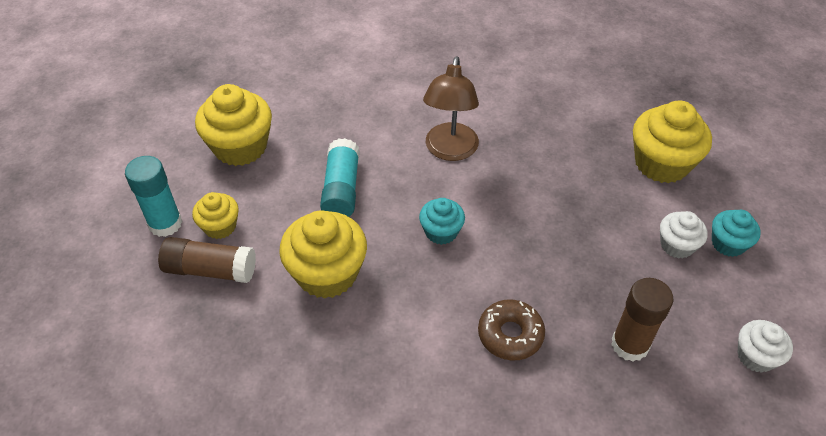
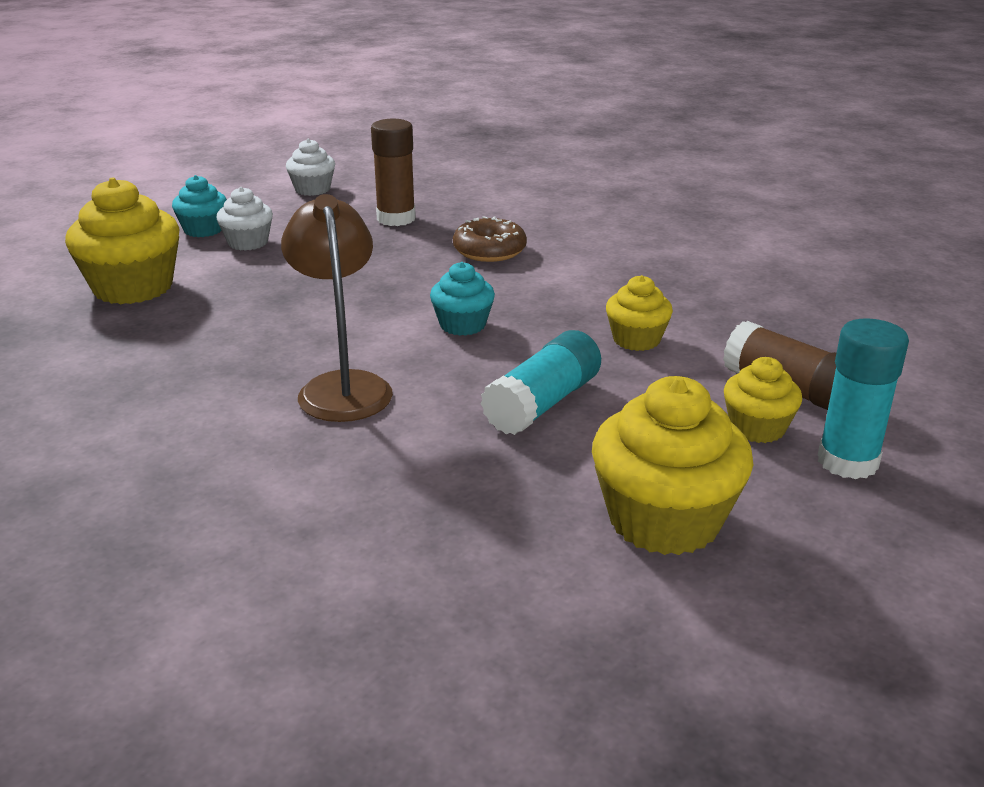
camera: 145 degrees left, 20 degrees down
(327, 273) = (636, 339): yellow cupcake -> yellow cupcake, size x0.56
(450, 151) = (342, 386): brown lamp -> brown lamp turned 60 degrees counterclockwise

